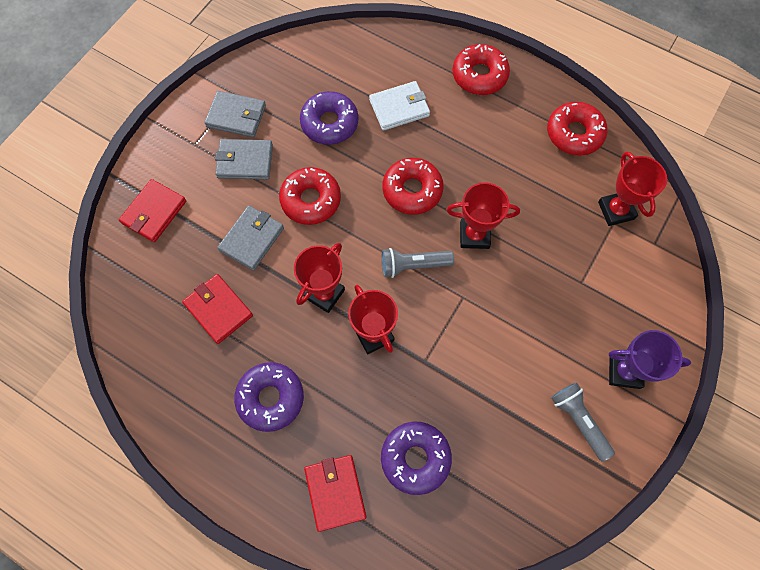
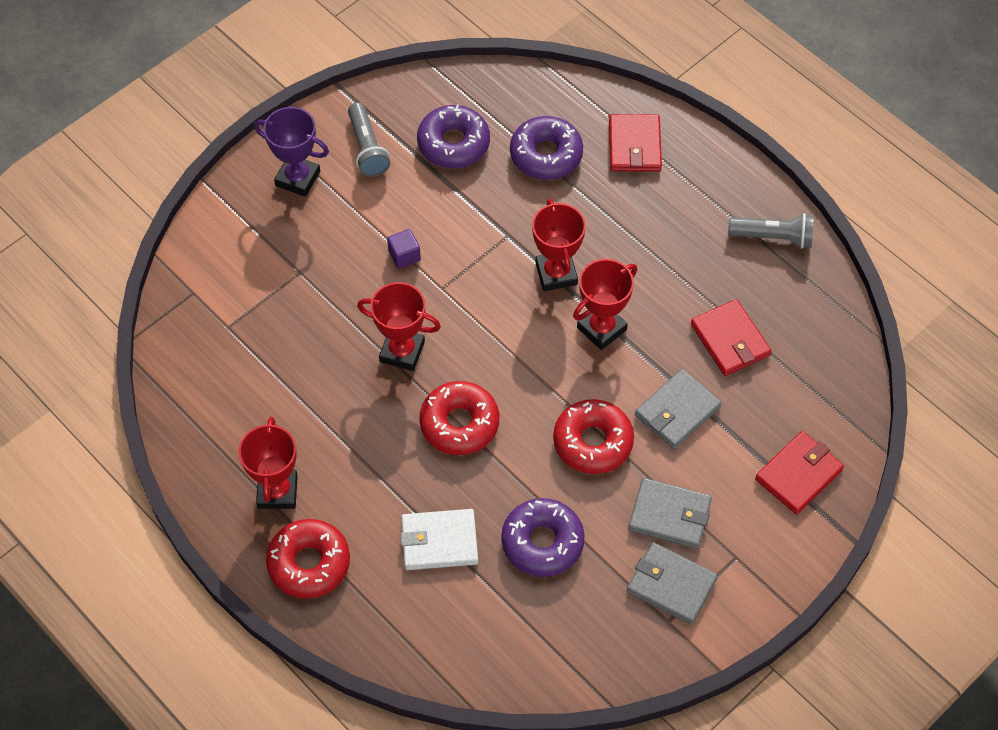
camera: 165 degrees left, 10 degrees down
(270, 398) = (684, 239): purple donut -> purple donut (453, 144)
(413, 265) = (488, 335): grey flashlight -> grey flashlight (773, 237)
(504, 319) = (404, 255): none -> purple cube
(574, 133) = (219, 447): red donut -> none
(616, 210) = (218, 339): red trophy -> red trophy (277, 491)

